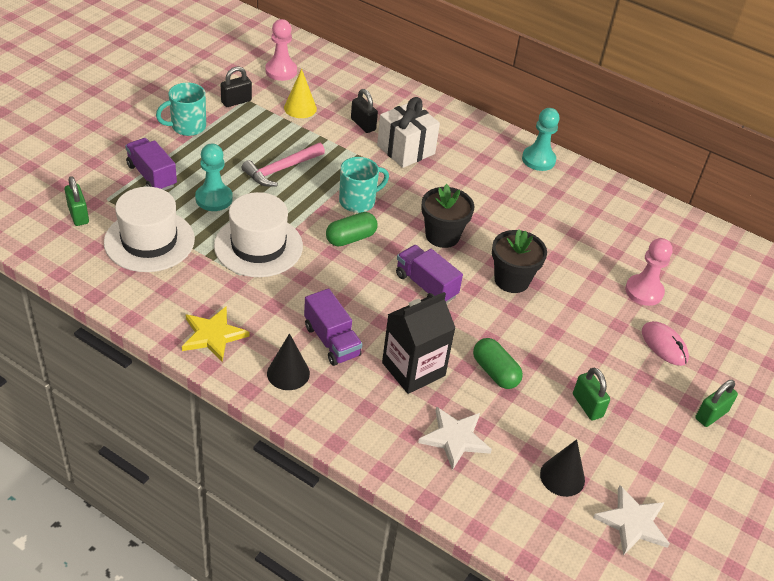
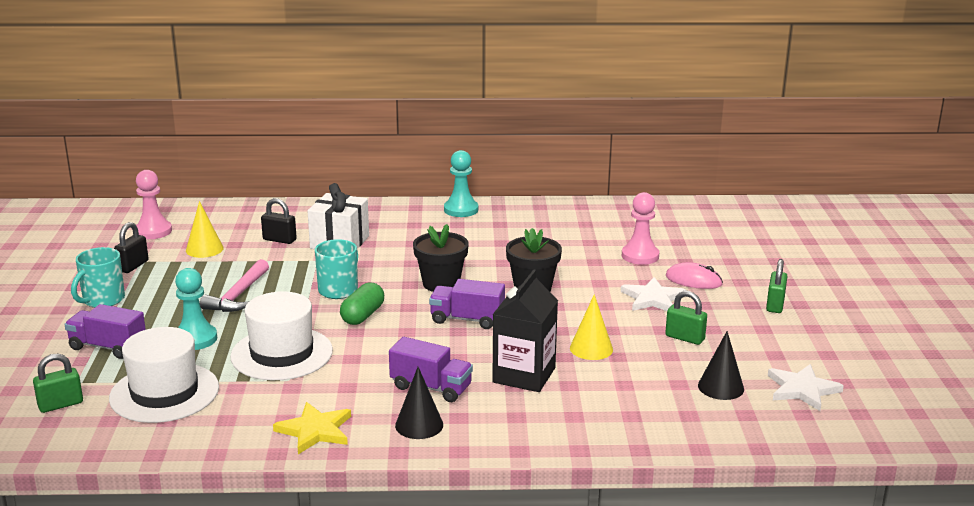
camera: 30 degrees left, 20 degrees down
(78, 215) = (60, 404): green padlock -> green padlock turned 60 degrees counterclockwise
(455, 438) = (612, 402): white star -> white star (653, 298)
(495, 372) = (591, 348): green capsule -> yellow cone

